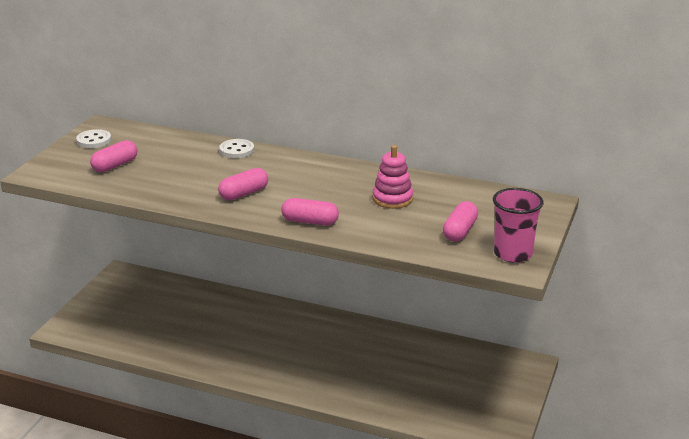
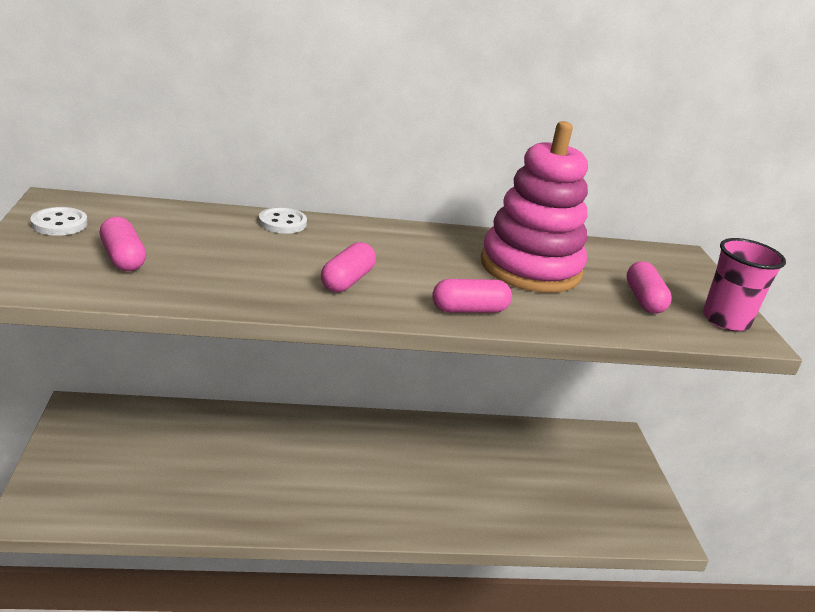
camera: 30 degrees left, 0 degrees up
(115, 165) = (123, 258): pink capsule -> pink capsule turned 45 degrees counterclockwise
(392, 199) = (530, 268): pink stacking toy -> pink stacking toy, size x1.97

